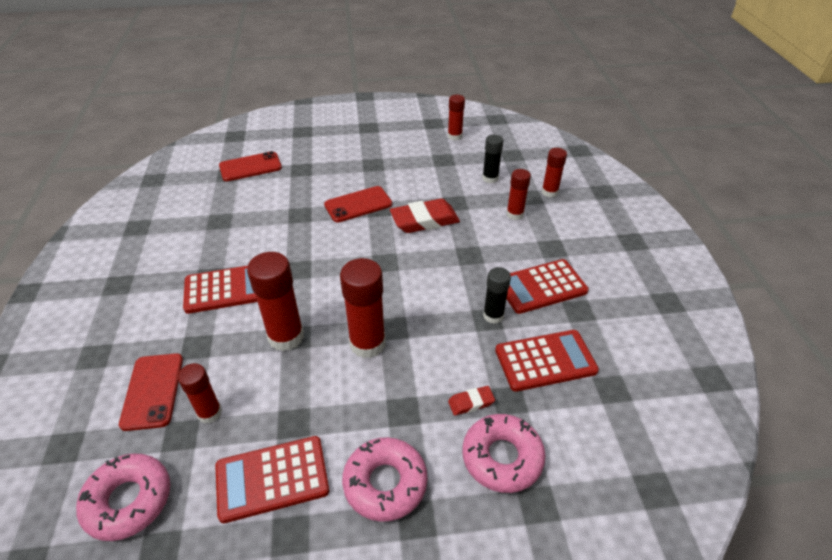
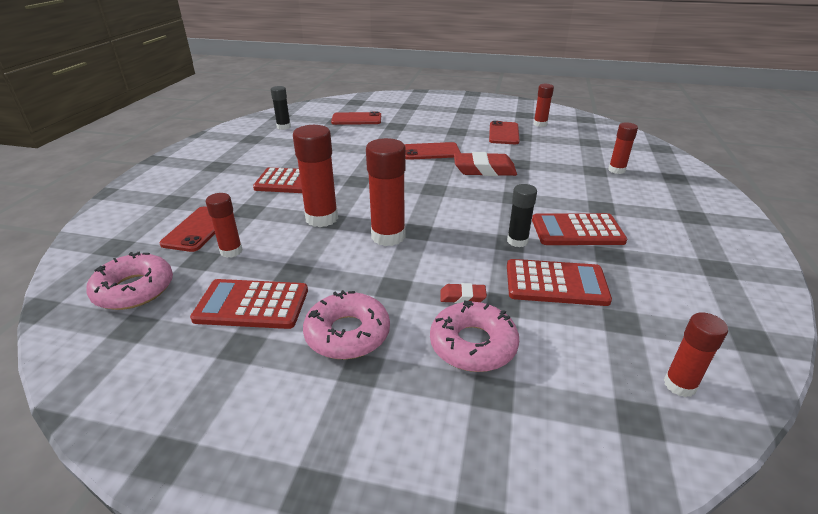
camera: 20 degrees right, 10 degrees down
(423, 158) = (503, 133): none -> red phone
(490, 178) = (560, 153): black glue stick -> black glue stick (283, 127)
(515, 214) = (573, 179): red glue stick -> red glue stick (679, 385)

